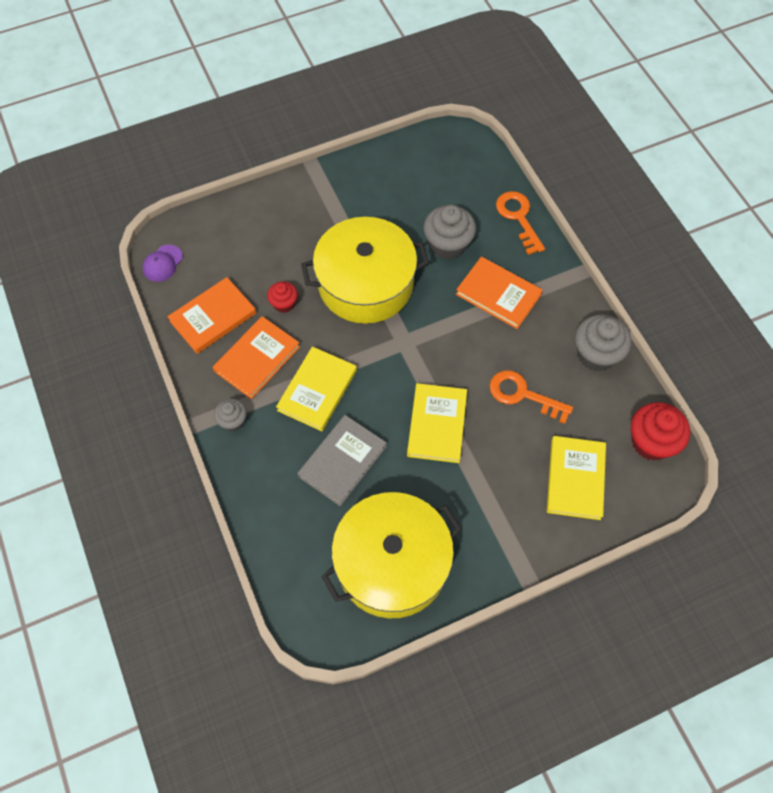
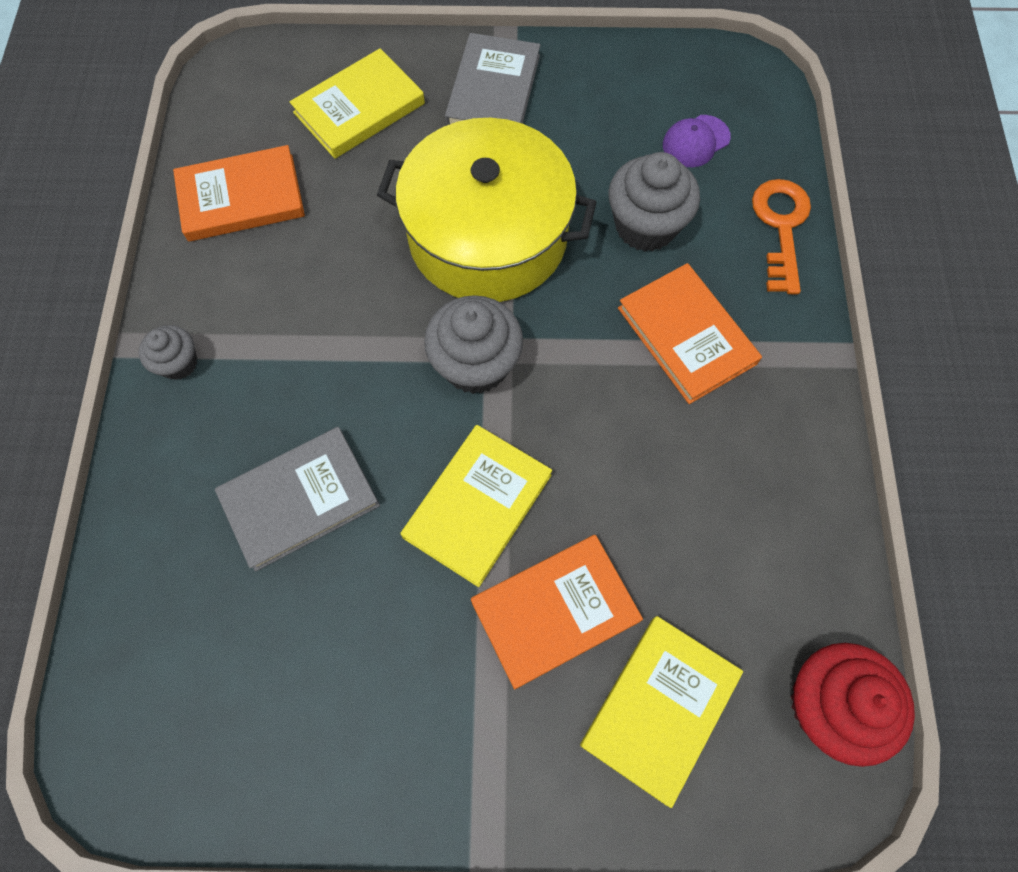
camera: 25 degrees right, 5 degrees up
(162, 263) = (219, 95): purple cap -> purple cap (695, 141)
(257, 359) = (266, 284): orange book -> orange book (555, 611)
(284, 304) = (352, 218): red cupcake -> none
(317, 390) = (326, 370): yellow book -> yellow book (359, 108)
(323, 200) = (493, 90): none -> grey book
(392, 563) = (281, 708): yellow pot -> none
(522, 395) = (643, 518): orange key -> none
(596, 354) = (803, 504): grey cupcake -> grey cupcake (475, 364)

